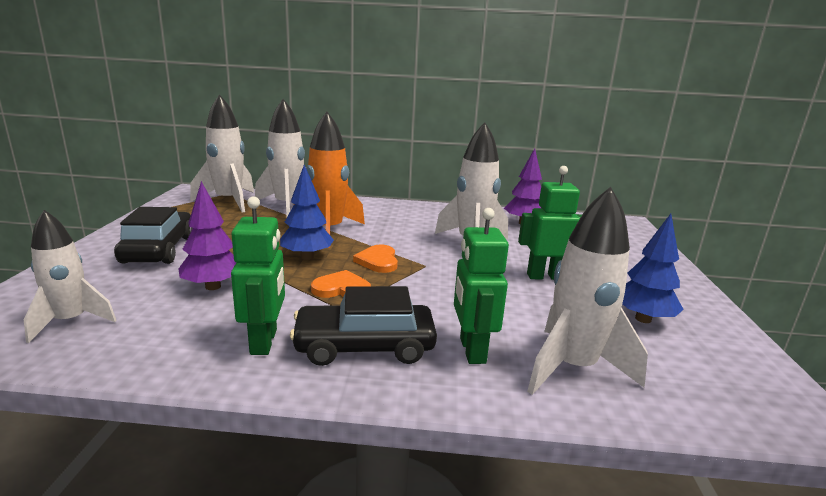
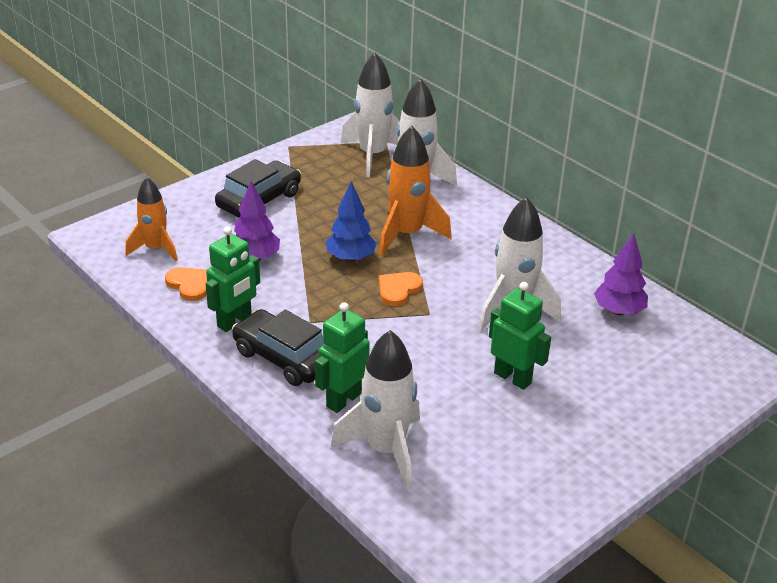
camera: 45 degrees right, 15 degrees up
(71, 321) = (155, 249): white rocket -> orange rocket
(341, 289) = (333, 303): orange heart -> orange heart (189, 285)
(643, 319) = (515, 456): blue tree -> none

